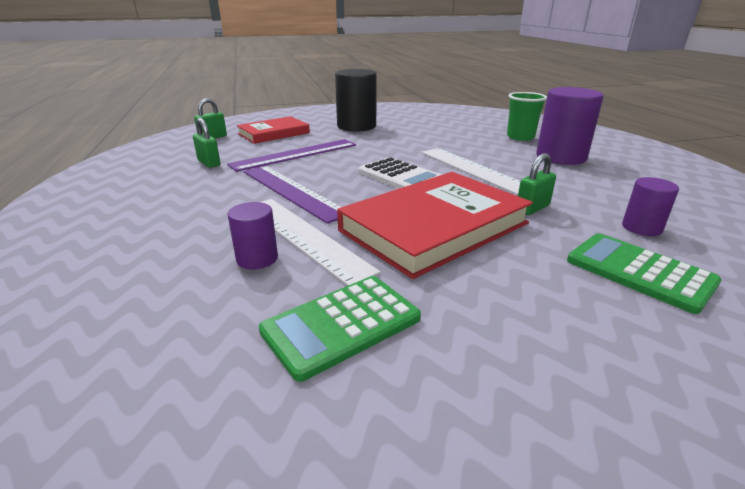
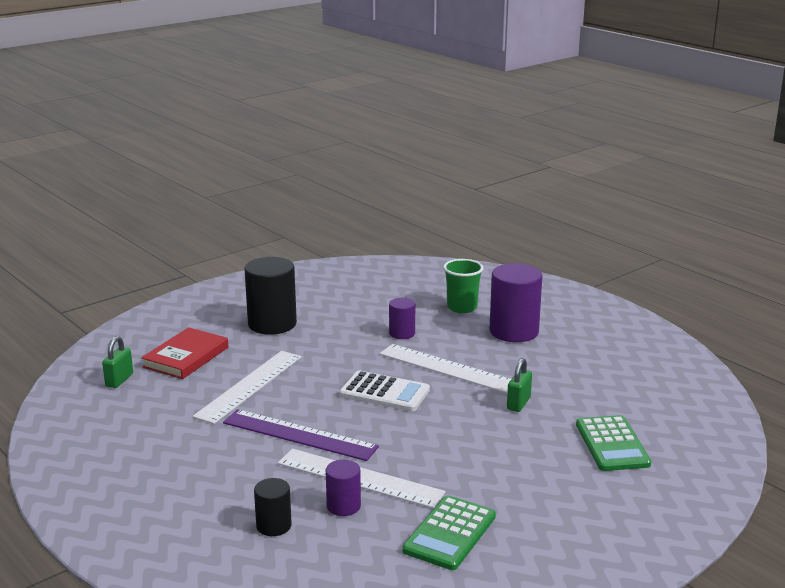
camera: 25 degrees left, 5 degrees down
(168, 259) = (274, 526): none -> black cylinder
(209, 163) = (169, 419): green padlock -> none
(295, 154) = (249, 386): purple ruler -> white ruler
(434, 227) = (454, 442): red book -> none
(639, 272) = (612, 444): green calculator -> green calculator turned 120 degrees counterclockwise
(641, 228) = (604, 404): purple cylinder -> purple cylinder (402, 333)

